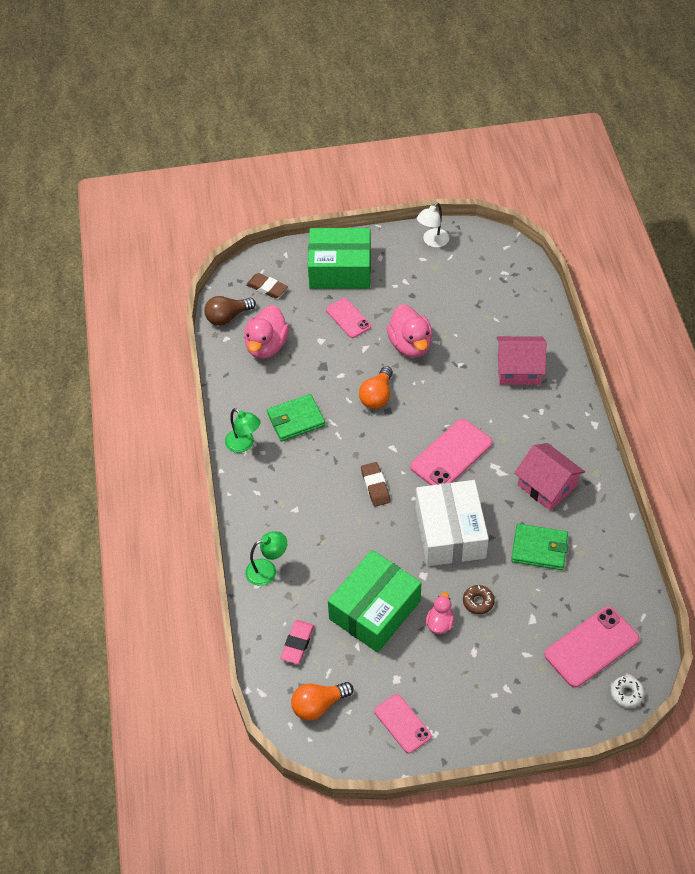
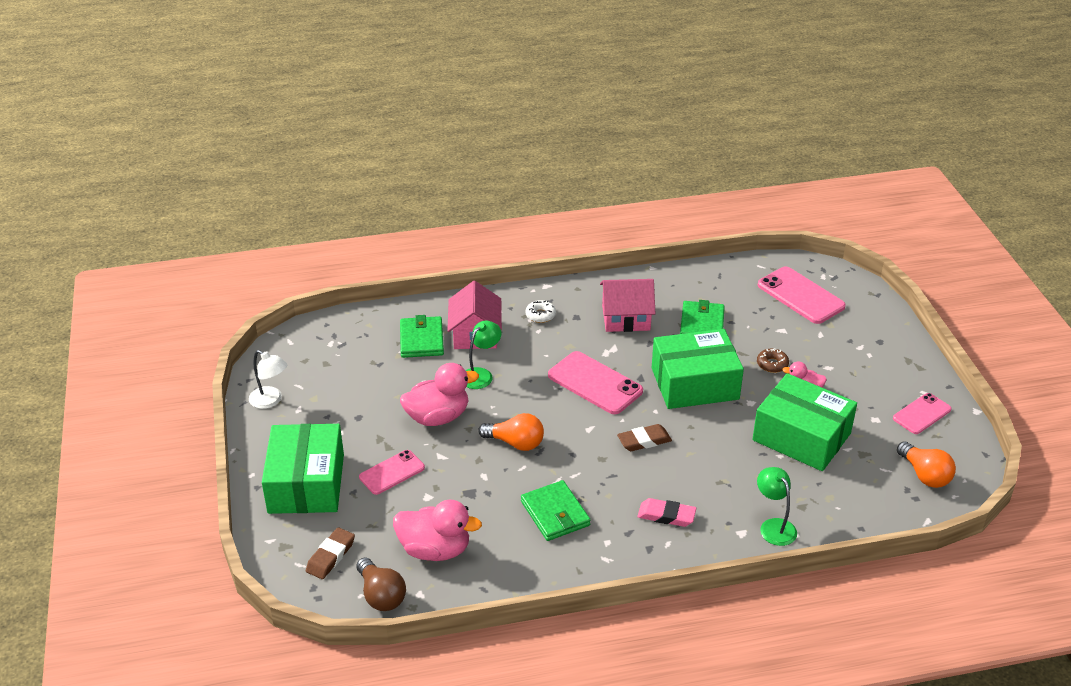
camera: 95 degrees left, 15 degrees down
(244, 444) = (597, 561): green lamp -> green lamp (481, 374)
(297, 643) = (859, 495): pink eraser -> pink eraser (666, 515)
(450, 532) = (695, 383): white box -> green box
(510, 332) = (421, 340): none -> green wallet
(547, 485) = (626, 318): pink house -> pink house turned 45 degrees clockwise
(626, 694) = (841, 278): white donut -> white donut (540, 315)

